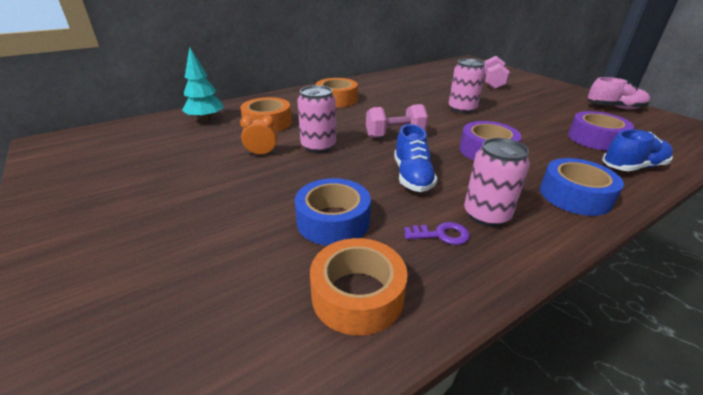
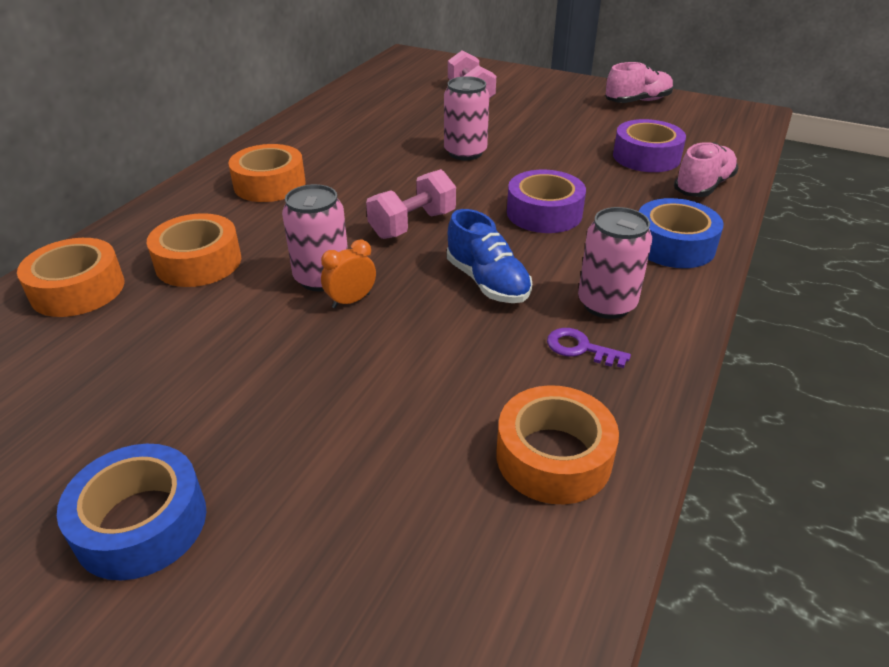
camera: 30 degrees left, 5 degrees up
(206, 119) = (78, 289): turquoise tree -> orange tape
(262, 154) = (247, 319): orange clock -> orange clock (351, 301)
(333, 221) = (446, 381): blue tape -> blue tape (141, 523)
(441, 235) = (580, 348): purple key -> purple key turned 120 degrees counterclockwise
(632, 167) = (703, 186): blue shoe -> pink shoe

